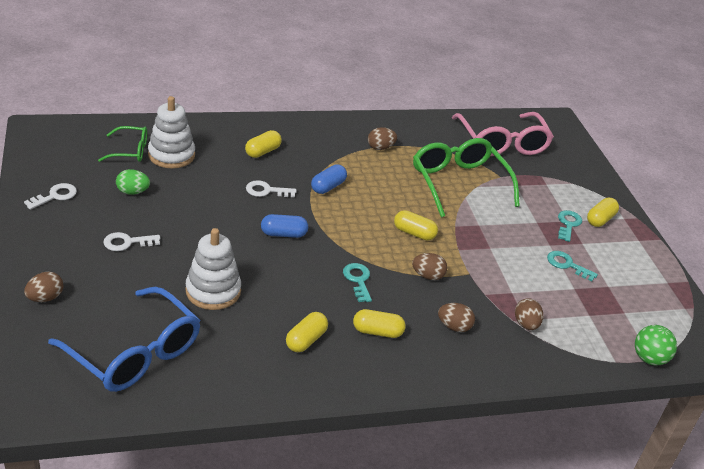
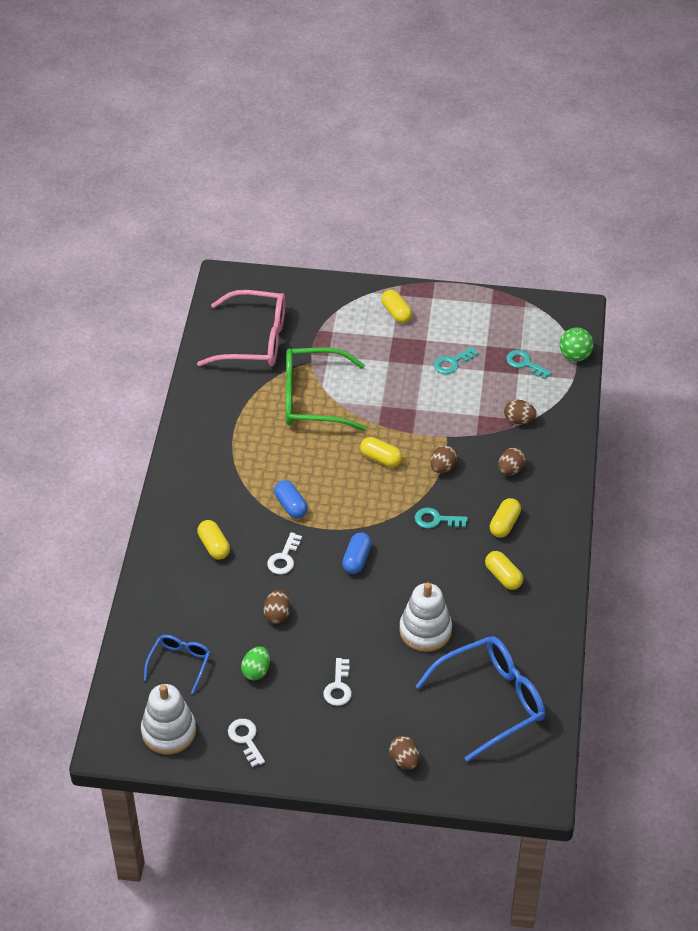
camera: 65 degrees left, 10 degrees up
(130, 151) = (180, 663): green glasses -> blue glasses
(171, 155) = (198, 627): white stacking toy -> white stacking toy (169, 731)
(380, 148) = (234, 444): brown egg -> brown egg (277, 614)
(414, 233) = (381, 459): yellow capsule -> yellow capsule turned 75 degrees clockwise
(568, 224) = (397, 339): turquoise key -> turquoise key (525, 363)

